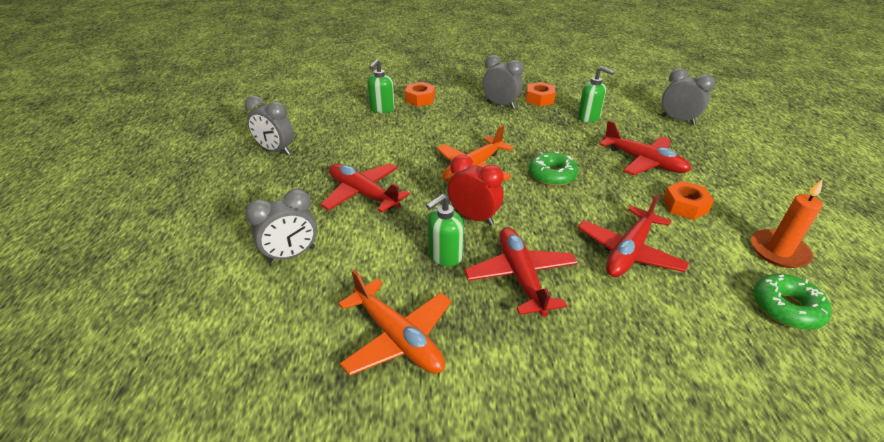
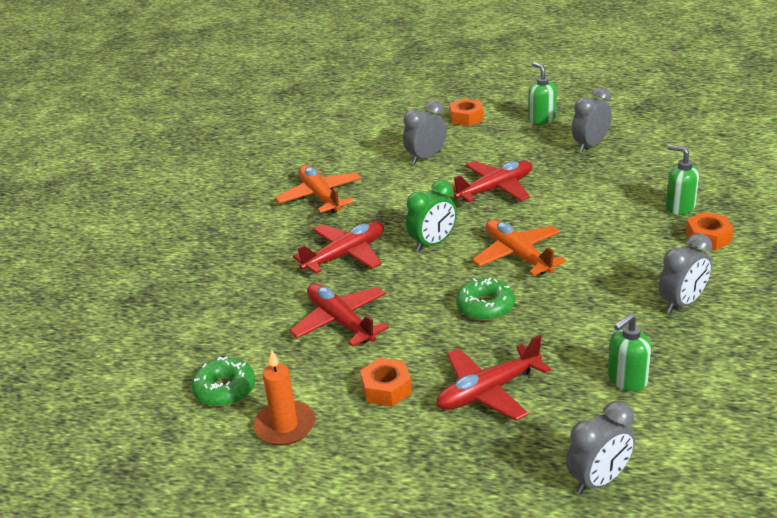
camera: 110 degrees right, 5 degrees down
(291, 255) = (426, 158): grey clock -> grey clock turned 60 degrees clockwise
(398, 338) = (320, 196): orange plane -> orange plane turned 90 degrees clockwise
(444, 255) = (390, 222): green soap dispenser -> green soap dispenser (541, 119)
(474, 217) = (432, 243): red clock -> green clock
(520, 276) = (345, 255): red plane -> red plane turned 45 degrees counterclockwise
(539, 99) = (698, 345): orange nut -> orange nut (466, 118)

